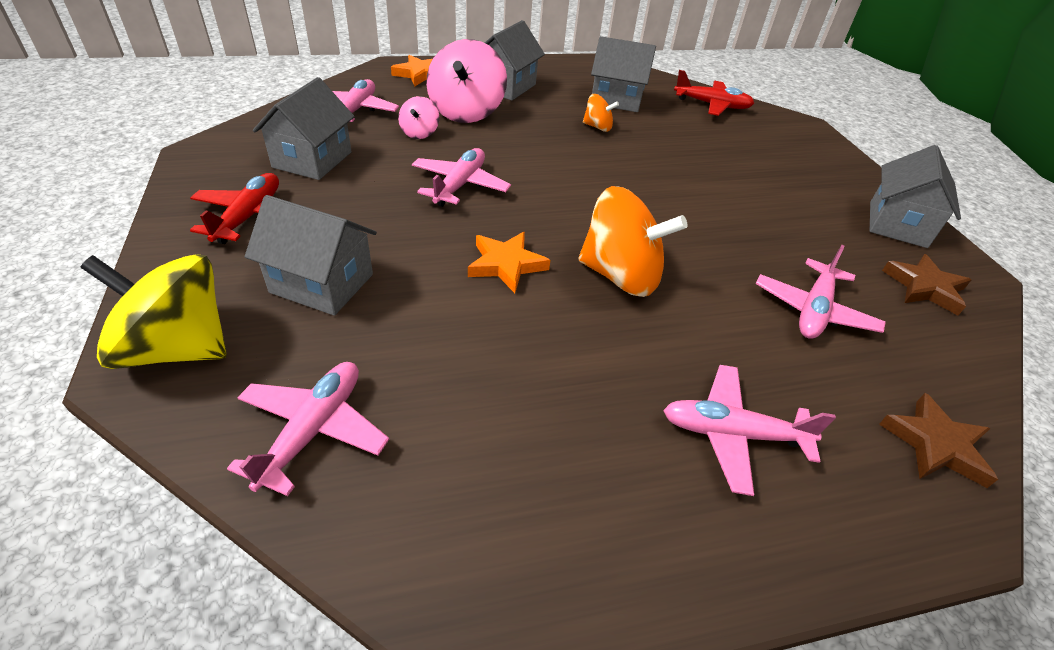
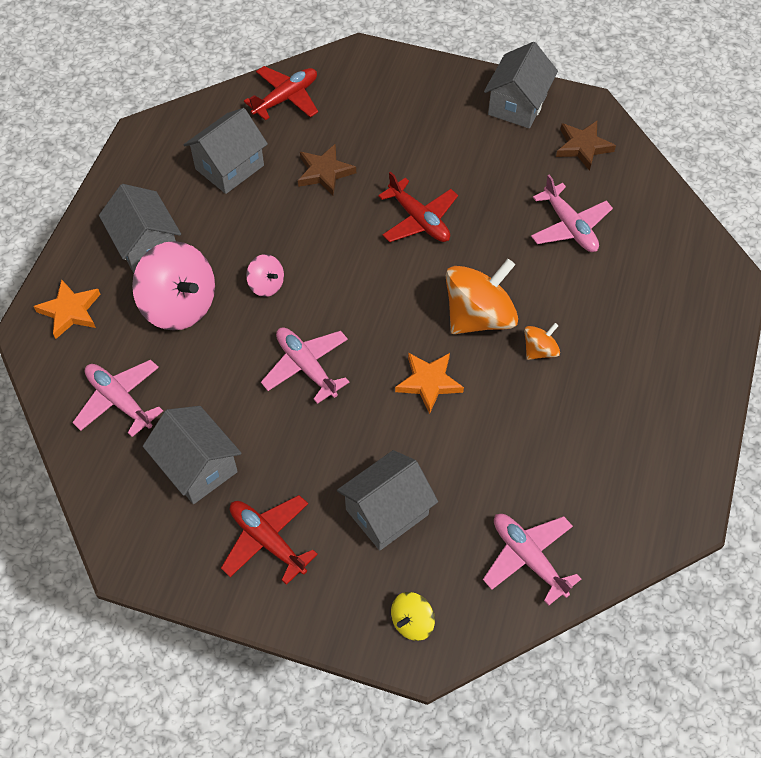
camera: 55 degrees left, 15 degrees up
(177, 348) = (412, 622): yellow spinning top -> yellow spinning top, size x0.49
(419, 133) = (198, 361): pink spinning top -> pink spinning top (266, 285)
(598, 127) = (271, 213): orange spinning top -> orange spinning top (539, 350)
(686, 202) = (419, 220): none -> red plane
(732, 434) = (636, 341): pink plane -> none
(897, 224) = (517, 105): grey house -> grey house turned 60 degrees clockwise
(935, 444) = (689, 249): brown star -> brown star (324, 172)

